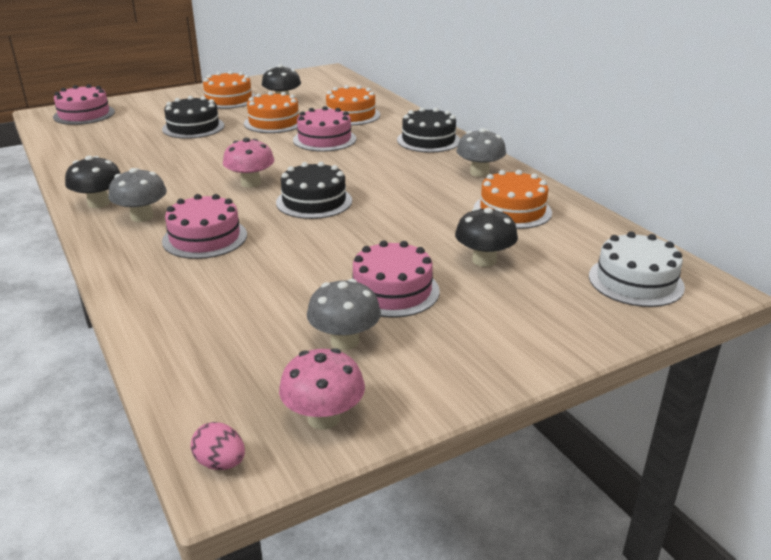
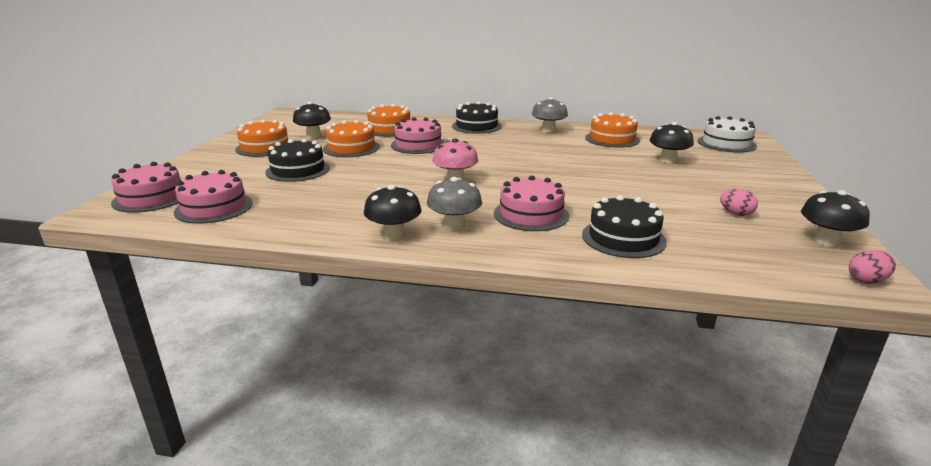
camera: 50 degrees left, 5 degrees down
(314, 201) = (521, 172): black cake -> black cake (623, 238)
(323, 418) = (826, 241): pink mushroom -> black mushroom
(344, 341) = (736, 214): grey mushroom -> pink egg
(392, 291) = (682, 187): pink cake -> pink cake (214, 207)

